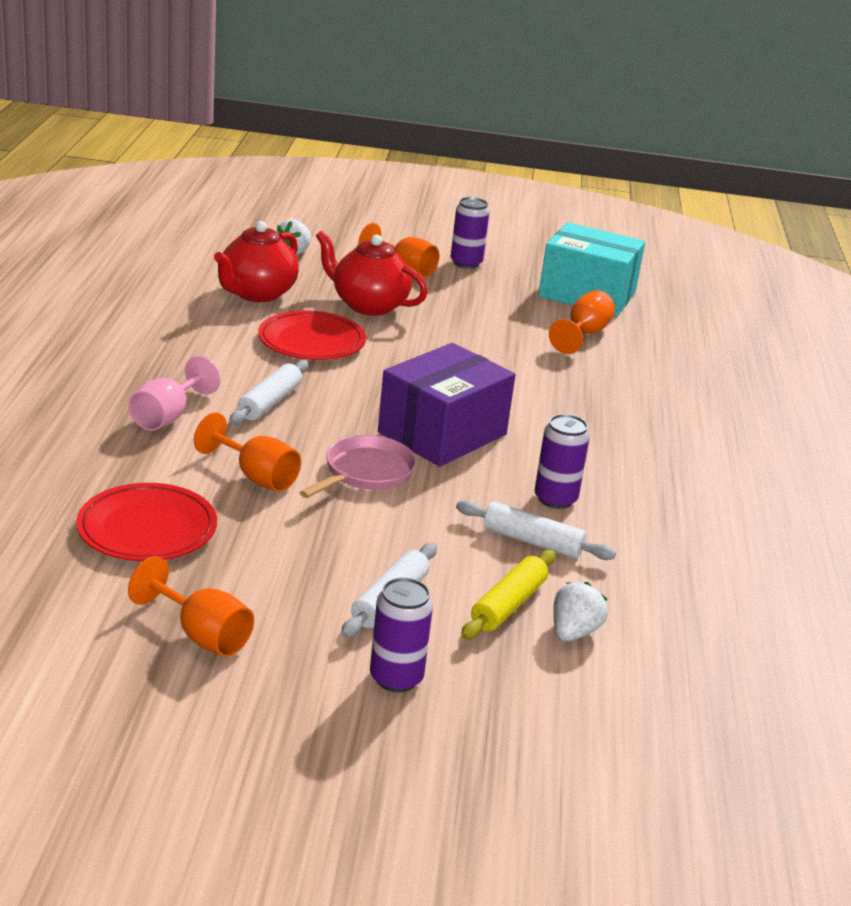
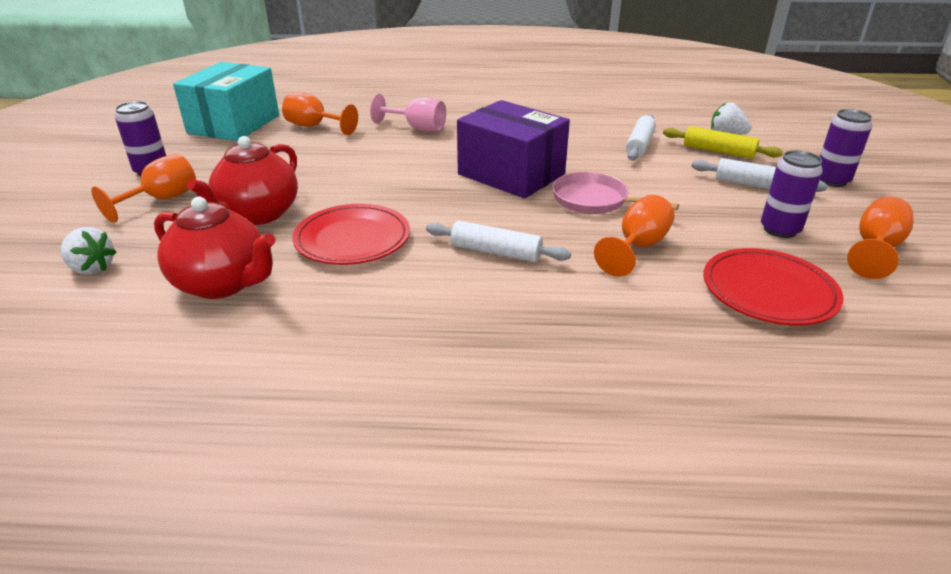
camera: 90 degrees left, 5 degrees up
(168, 416) = (557, 308): pink goblet -> pink goblet (417, 128)
(555, 499) = (580, 138): purple can -> purple can (780, 229)

